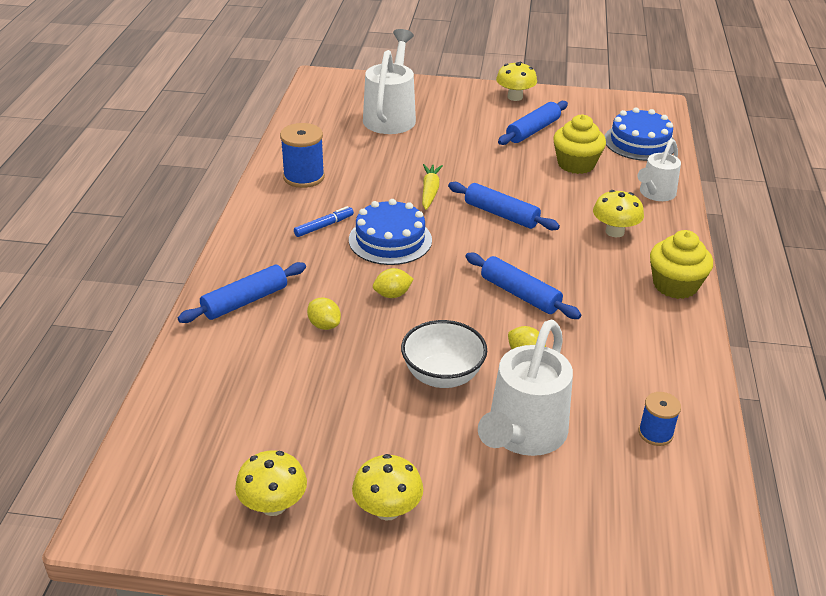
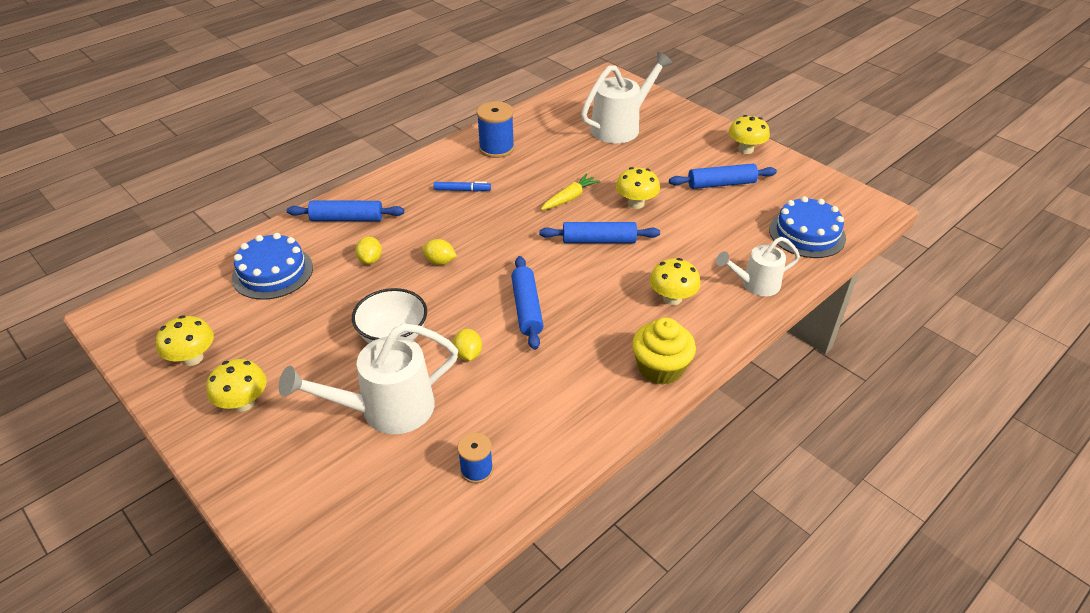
camera: 40 degrees right, 5 degrees up
(390, 240) = (492, 221): blue cake -> blue cake (272, 272)
(489, 173) = (636, 203): none -> yellow mushroom
(501, 214) = (599, 240): blue rolling pin -> blue rolling pin turned 75 degrees counterclockwise
(576, 164) = (719, 228): yellow cupcake -> none

